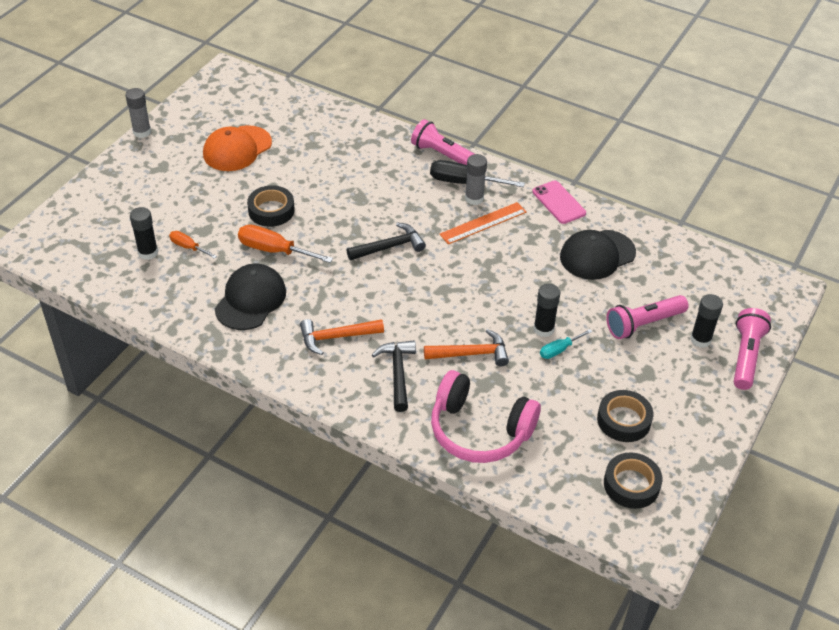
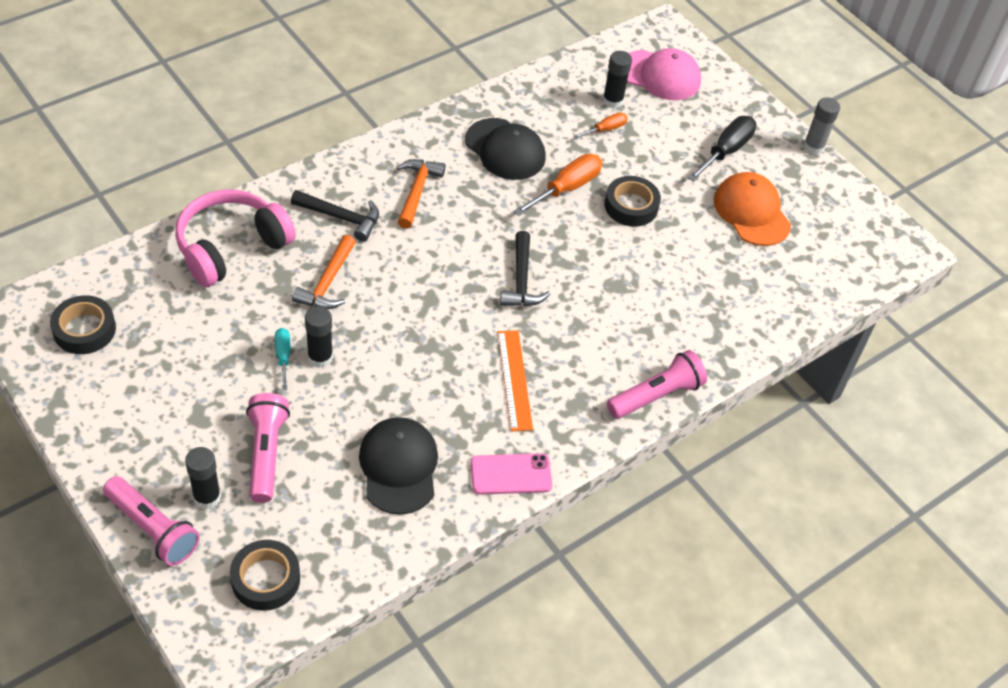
camera: 110 degrees right, 5 degrees up
(97, 233) = (660, 75): none -> pink cap
(464, 182) = (596, 394): black screwdriver -> black screwdriver (726, 151)
(474, 198) = (562, 390): grey glue stick -> none
(624, 420) = (158, 364): black tape -> black tape (266, 579)

